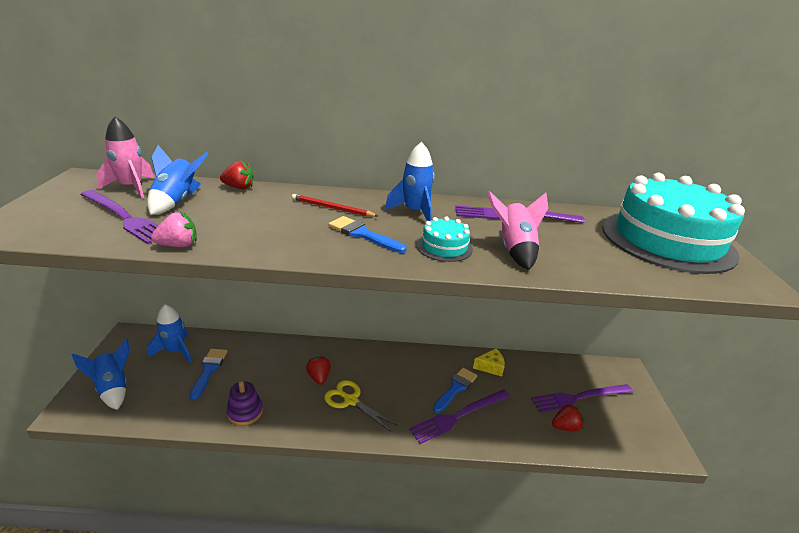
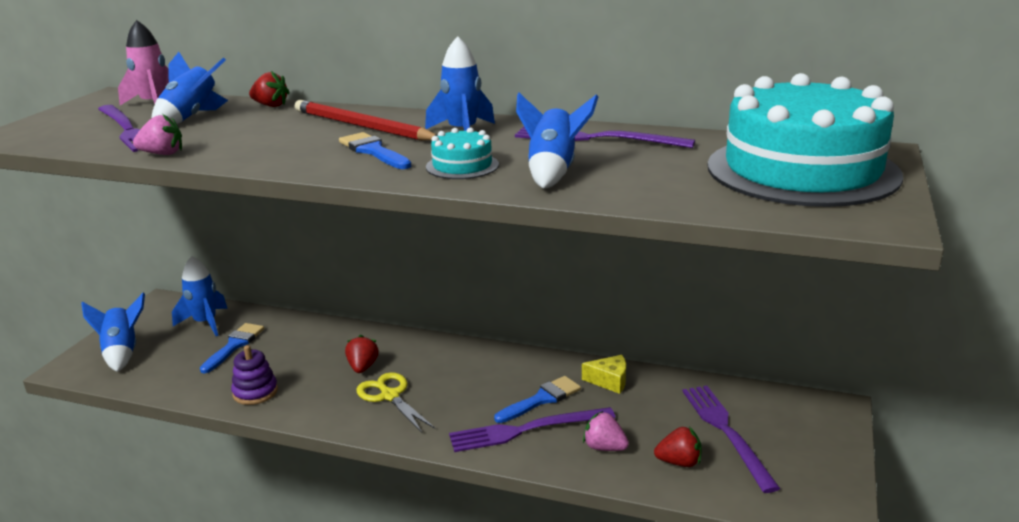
camera: 20 degrees right, 5 degrees down
(332, 208) = (361, 126): red pencil -> red pencil, size x1.66
(514, 250) = (552, 172): pink rocket -> blue rocket
(515, 423) = (604, 447): none -> pink strawberry
(579, 398) = (726, 432): purple fork -> purple fork turned 75 degrees clockwise

